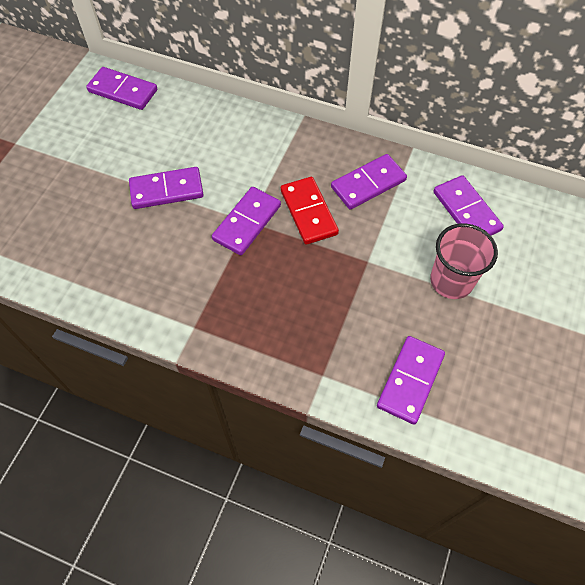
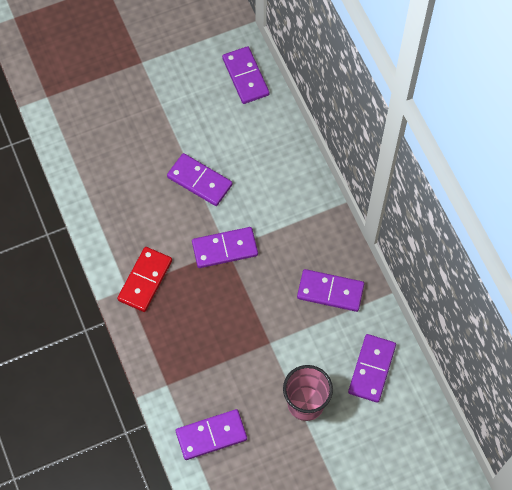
camera: 45 degrees right, 5 degrees up
(308, 212) = (270, 276): red domino -> red domino (145, 280)

